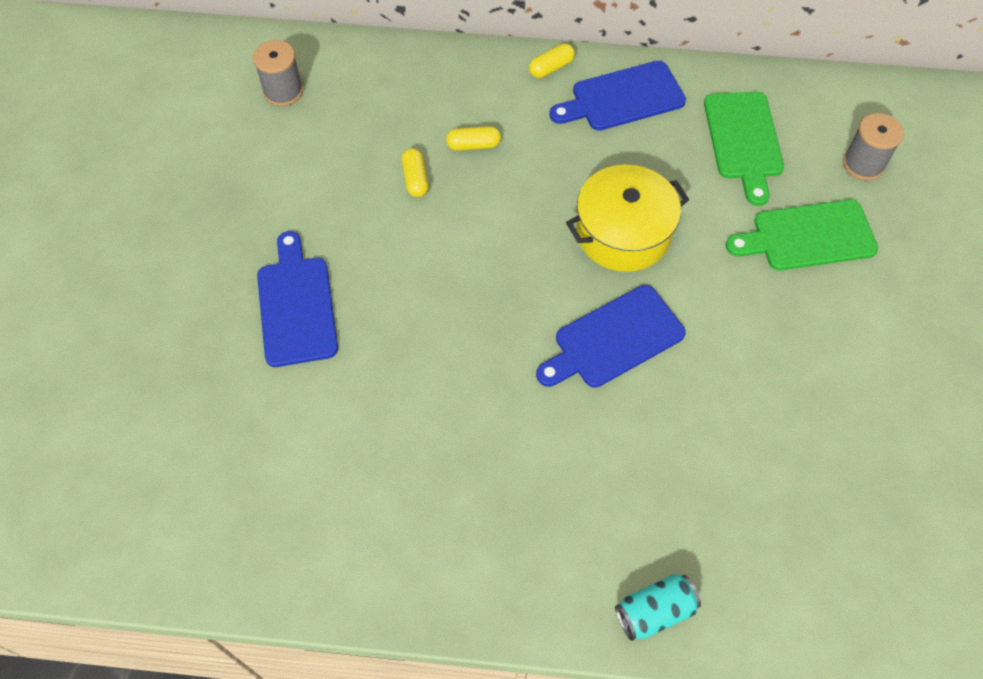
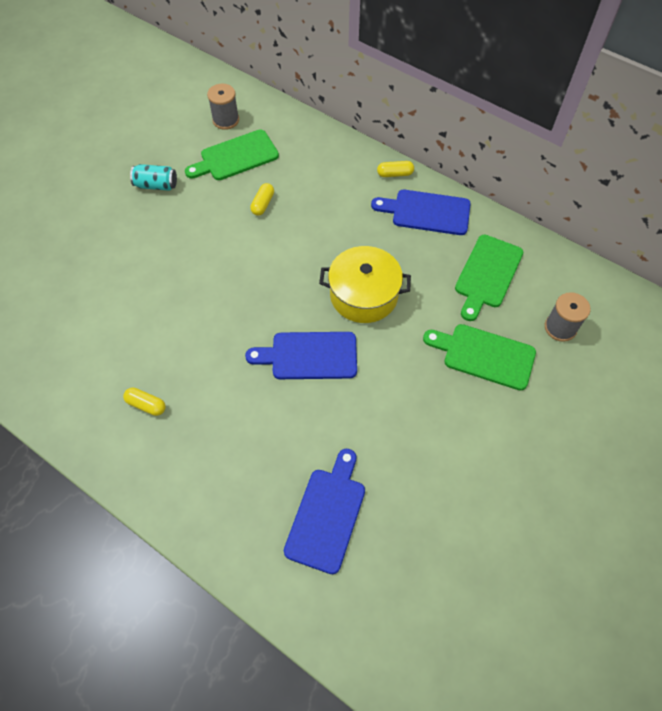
camera: 30 degrees right, 0 degrees up
(296, 305) = (143, 245): blue cutting board -> blue cutting board (327, 515)
(333, 134) = (236, 157): none -> green cutting board
(473, 145) = (312, 199): yellow capsule -> yellow capsule (146, 405)
(654, 611) = (211, 529): turquoise can -> turquoise can (156, 185)

